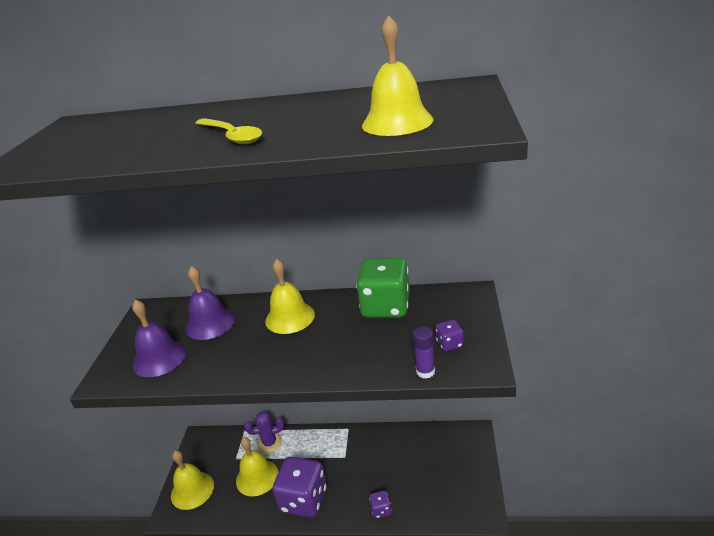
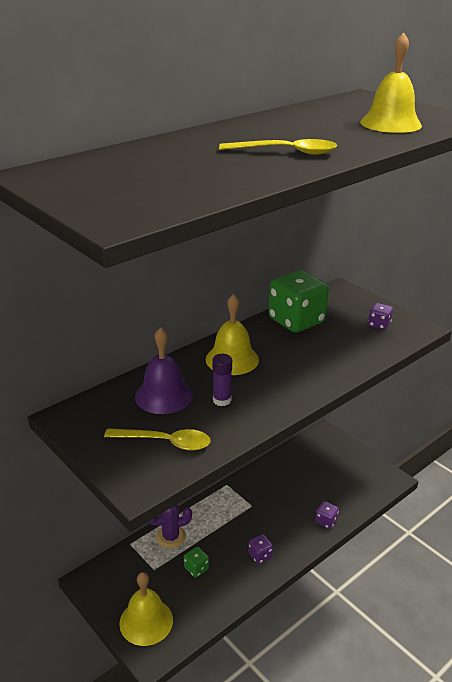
camera: 50 degrees left, 0 degrees up
(159, 358) = (165, 442): purple bell -> yellow spoon
(257, 477) = (196, 568): yellow bell -> green dice
(269, 443) = (171, 537): purple cactus -> purple cactus turned 45 degrees clockwise
(304, 499) = (260, 555): purple dice -> purple dice, size x0.44
(425, 372) = (392, 347): purple glue stick -> purple glue stick (222, 400)

